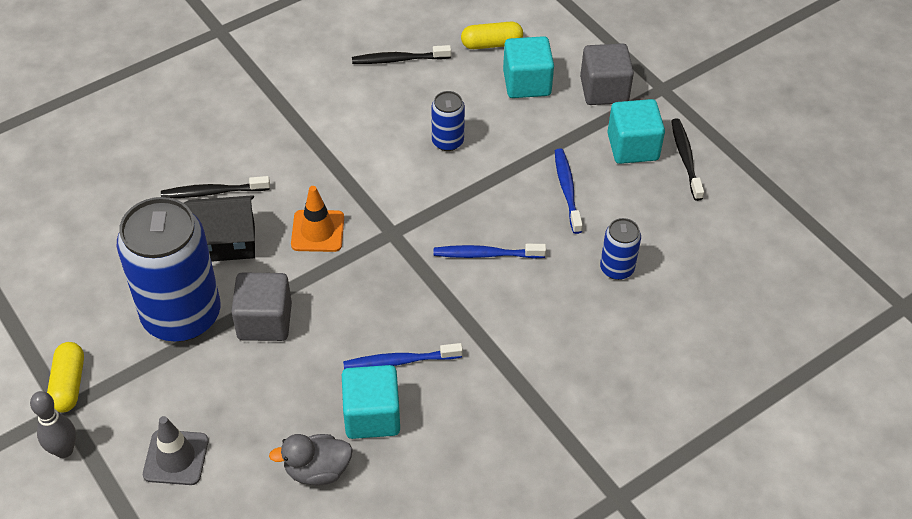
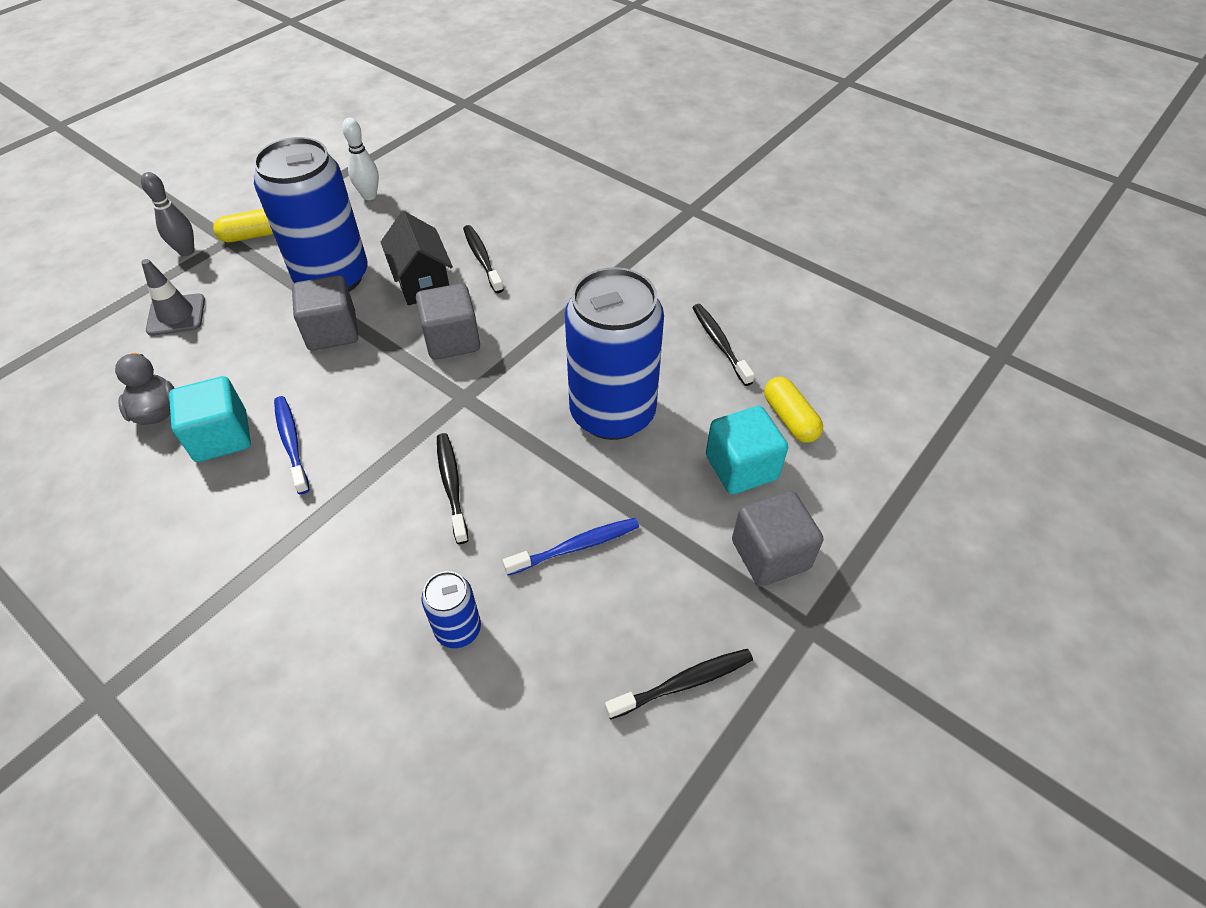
camera: 75 degrees right, 0 degrees up
(54, 271) = (369, 196): none -> white bowling pin
(317, 231) = (452, 340): orange traffic cone -> grey cube
(447, 141) = (612, 413): blue can -> blue can, size x2.23
(486, 254) = (451, 485): blue toothbrush -> black toothbrush
(632, 147) = (679, 609): turquoise cube -> none

